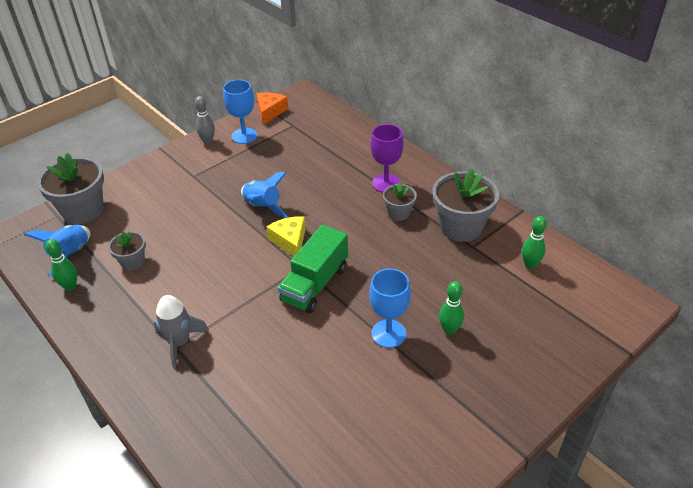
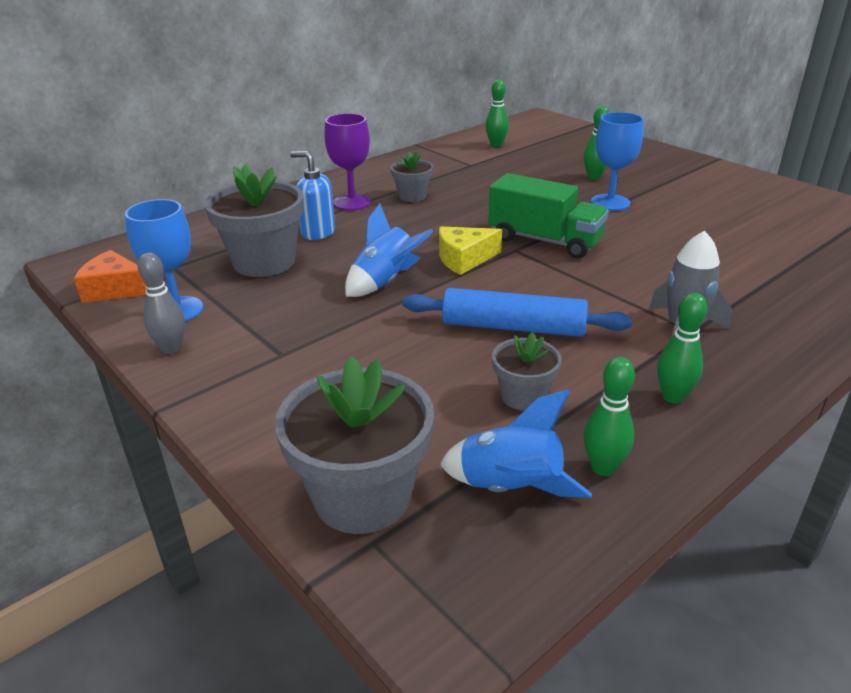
camera: 90 degrees left, 10 degrees down
(113, 323) = (673, 397): none -> green bowling pin
(199, 261) = (513, 327): none -> blue rolling pin
(335, 173) = (318, 233): none -> blue soap dispenser
(461, 227) = (440, 168): grey flower pot -> grey flower pot (264, 262)

